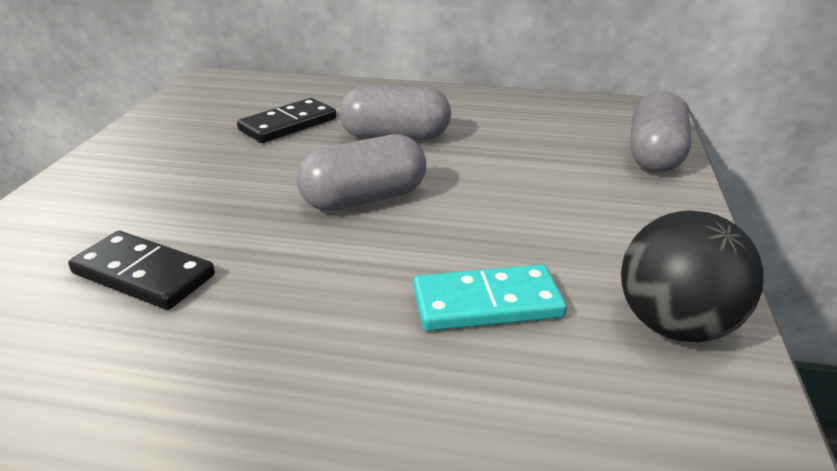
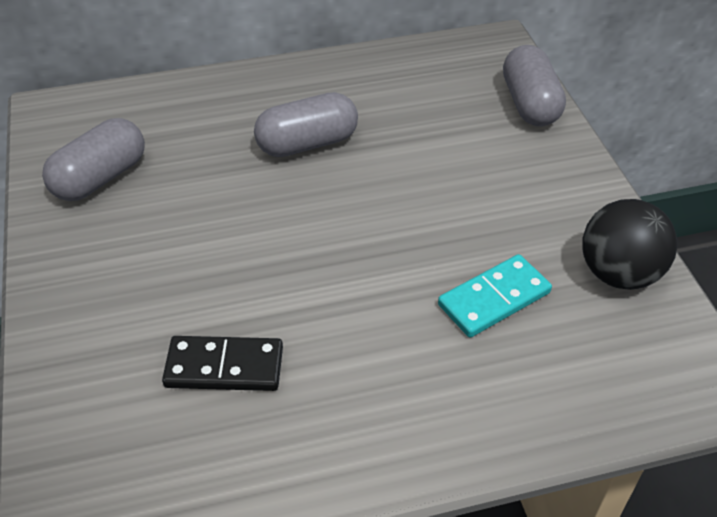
camera: 25 degrees left, 15 degrees up
(288, 125) = (195, 156): black domino -> none
(364, 199) = (336, 228): grey capsule -> grey capsule (101, 178)

